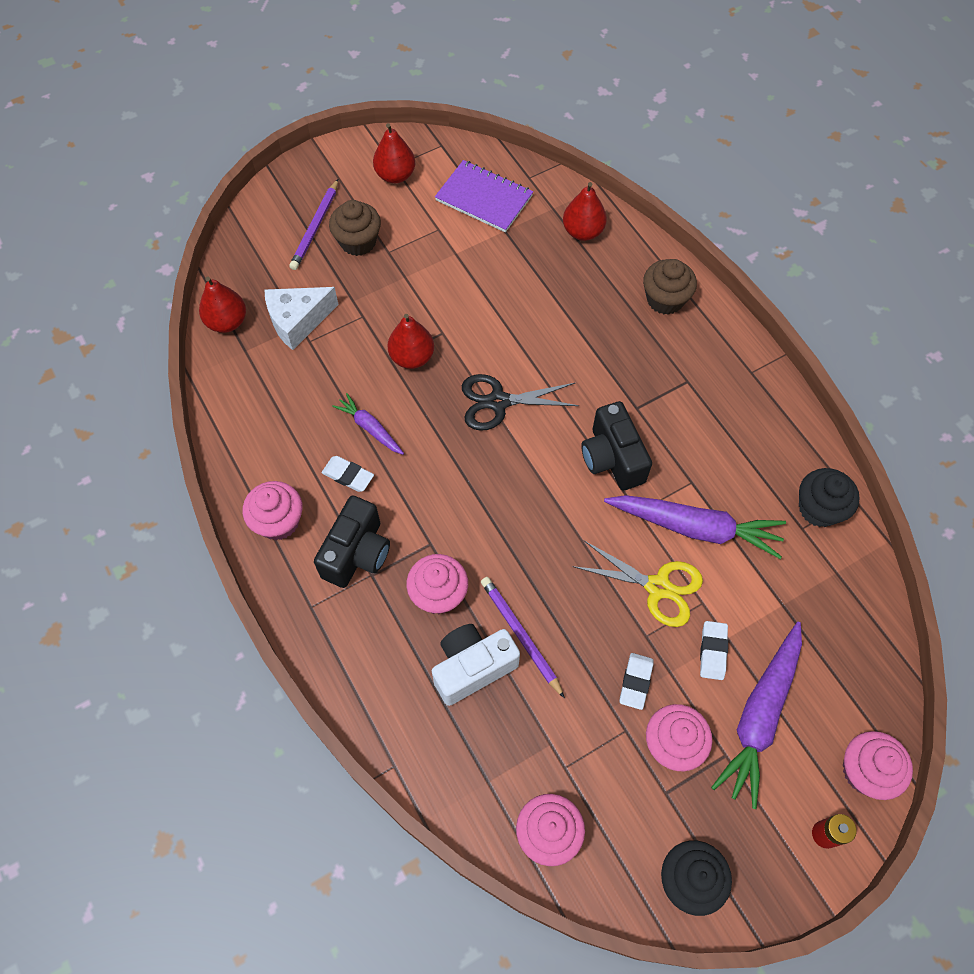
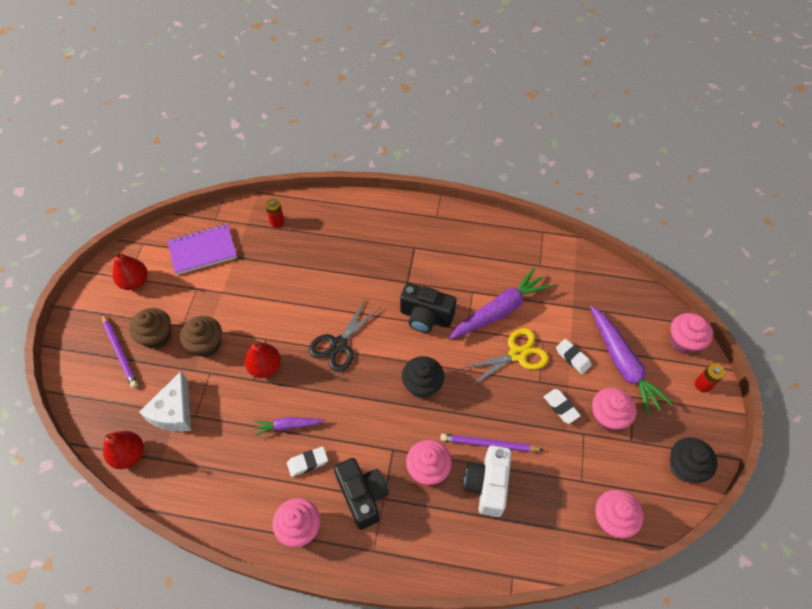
camera: 50 degrees left, 5 degrees down
(583, 232) = (277, 222): red pear -> red battery
(665, 299) = (357, 219): brown cupcake -> brown cupcake (206, 344)
(819, 508) = (535, 250): black cupcake -> black cupcake (422, 385)

